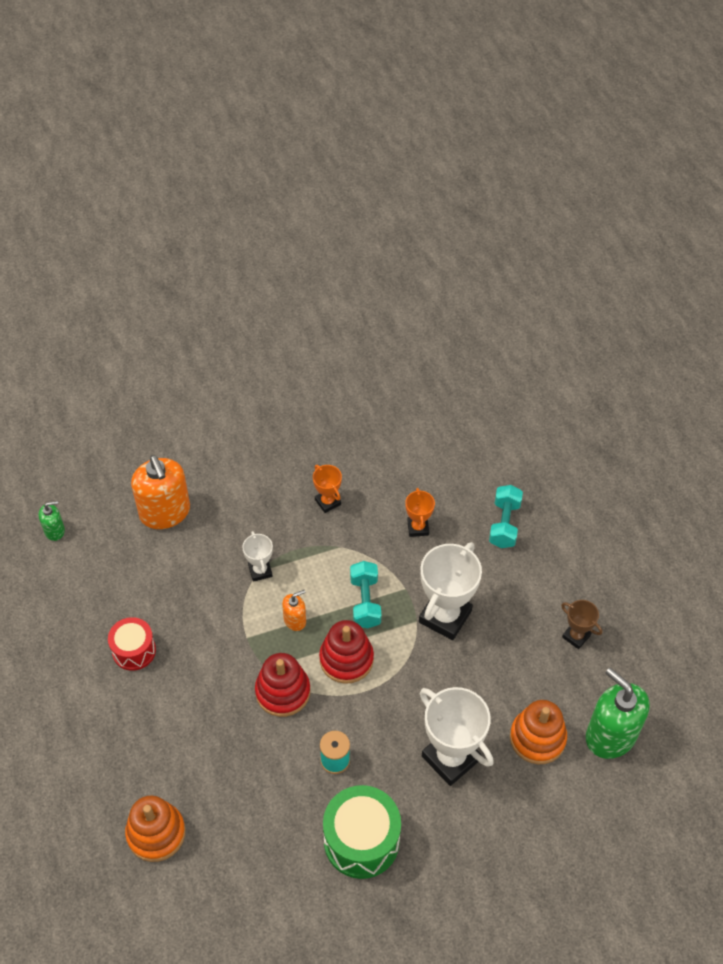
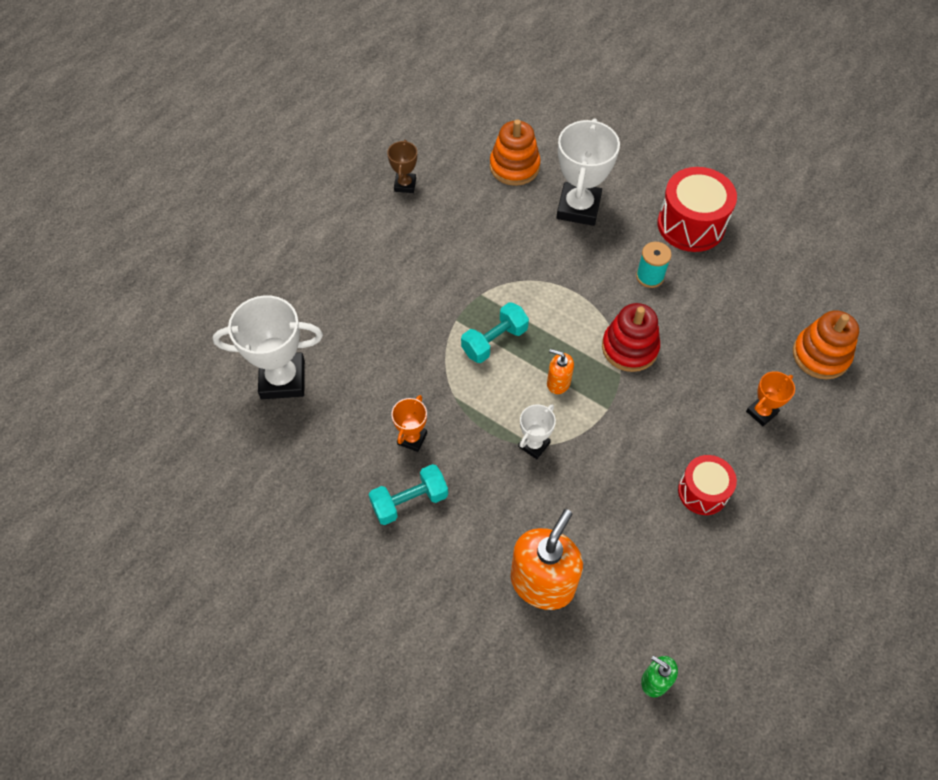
camera: 125 degrees left, 5 degrees up
(346, 659) = (560, 321): red stacking toy -> none
(361, 840) = (691, 225): green drum -> red drum
(418, 528) = (384, 347): orange trophy -> orange trophy (761, 412)
(445, 616) = (459, 277): white trophy -> white trophy (283, 379)
(504, 524) = (329, 285): turquoise dumbbell -> turquoise dumbbell (409, 501)
(610, 735) = (474, 128): green soap dispenser -> none

